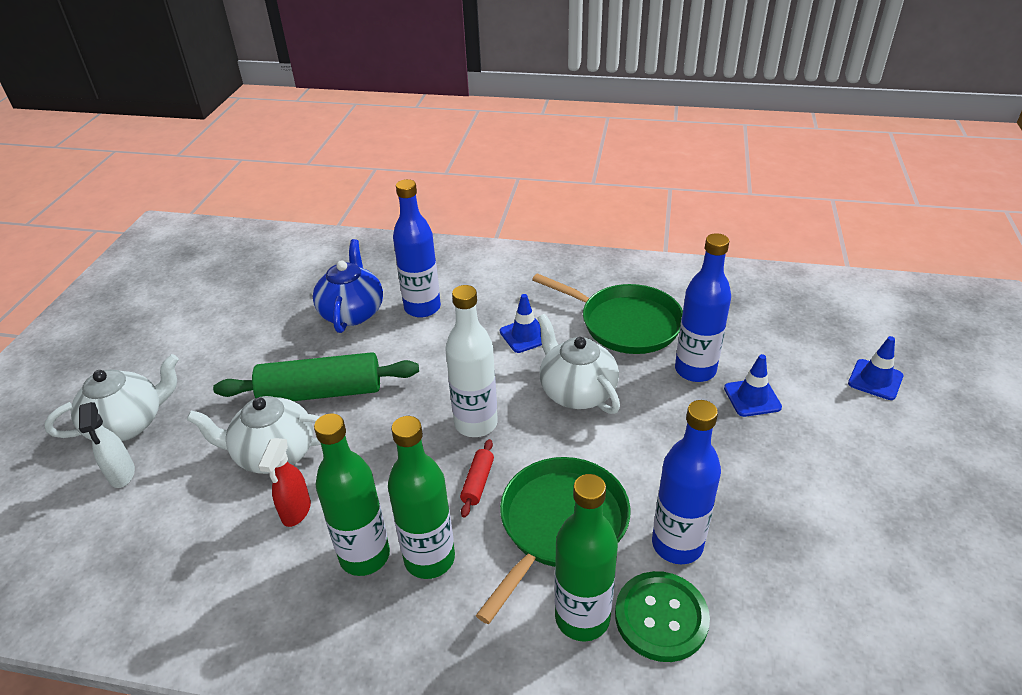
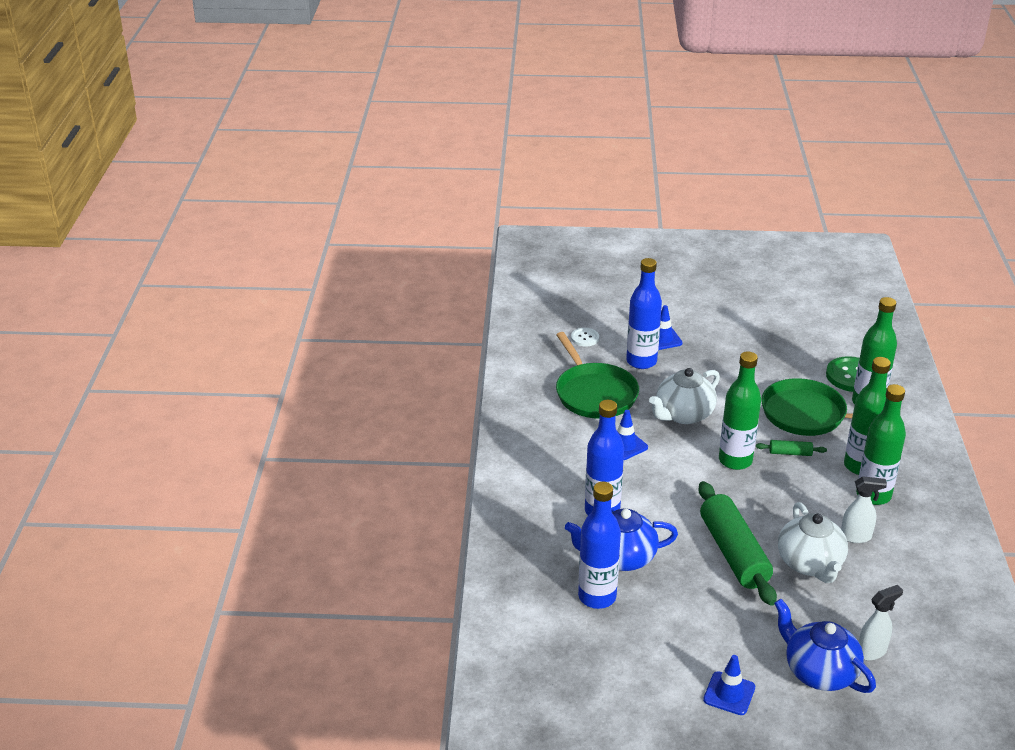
camera: 100 degrees left, 5 degrees down
(128, 424) = (819, 672): white teapot -> blue teapot
(296, 512) = (856, 537): red spray bottle -> white spray bottle
(476, 423) = (735, 460): white bottle -> green bottle
(478, 482) = (790, 453): red rolling pin -> green rolling pin
(625, 323) = (594, 394): green pan -> green pan turned 135 degrees clockwise
(677, 544) = (800, 370): blue bottle -> blue bottle (597, 597)
(746, 327) = (585, 338): none -> white button
(875, 380) = (627, 291): blue traffic cone -> blue traffic cone (729, 693)

